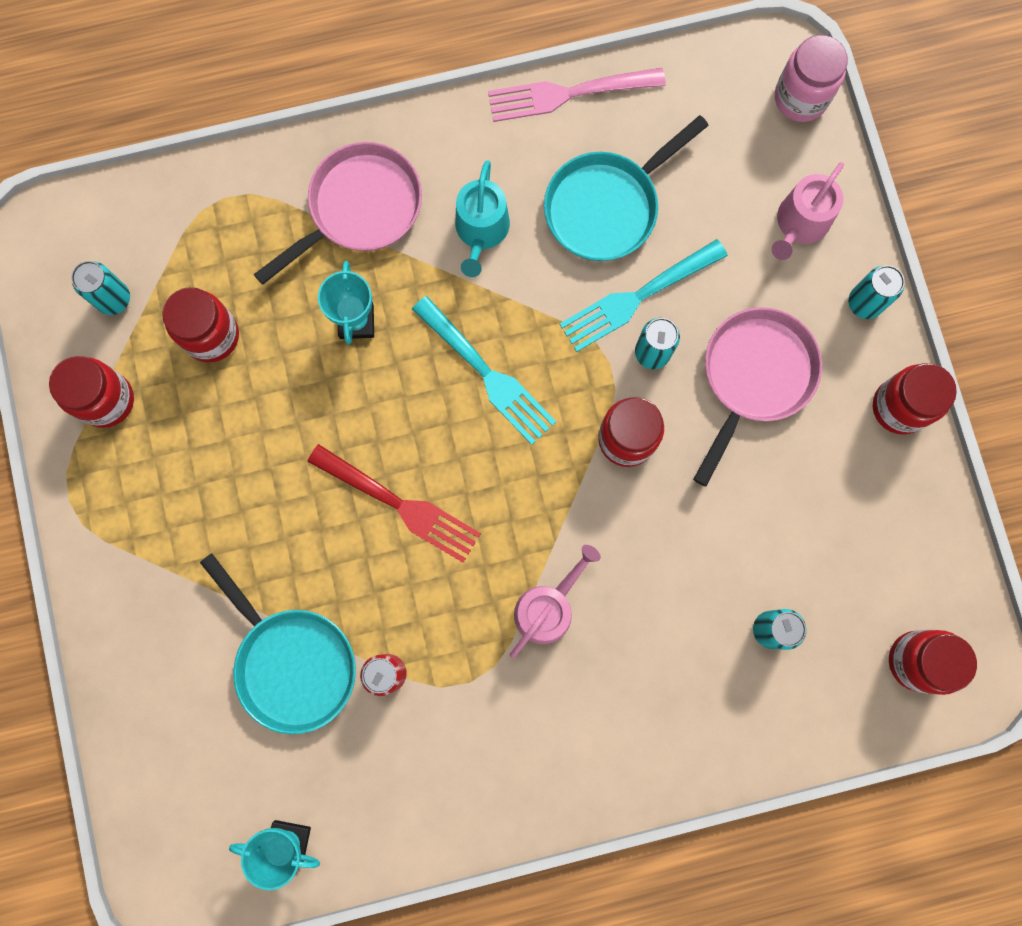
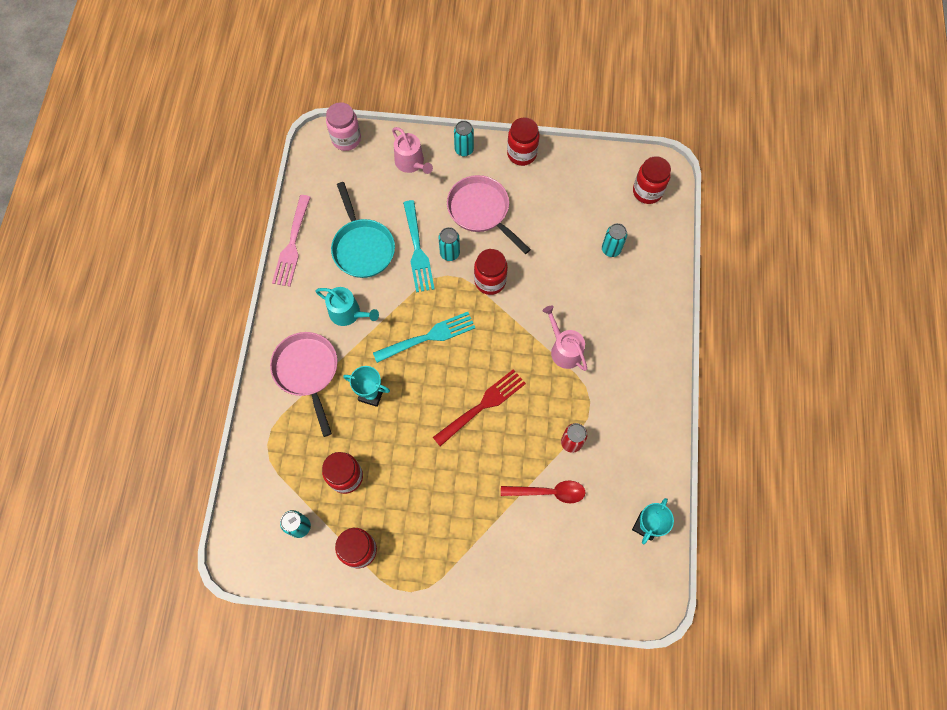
camera: 70 degrees left, 10 degrees down
(291, 662) = (548, 492): turquoise pan -> red spoon

